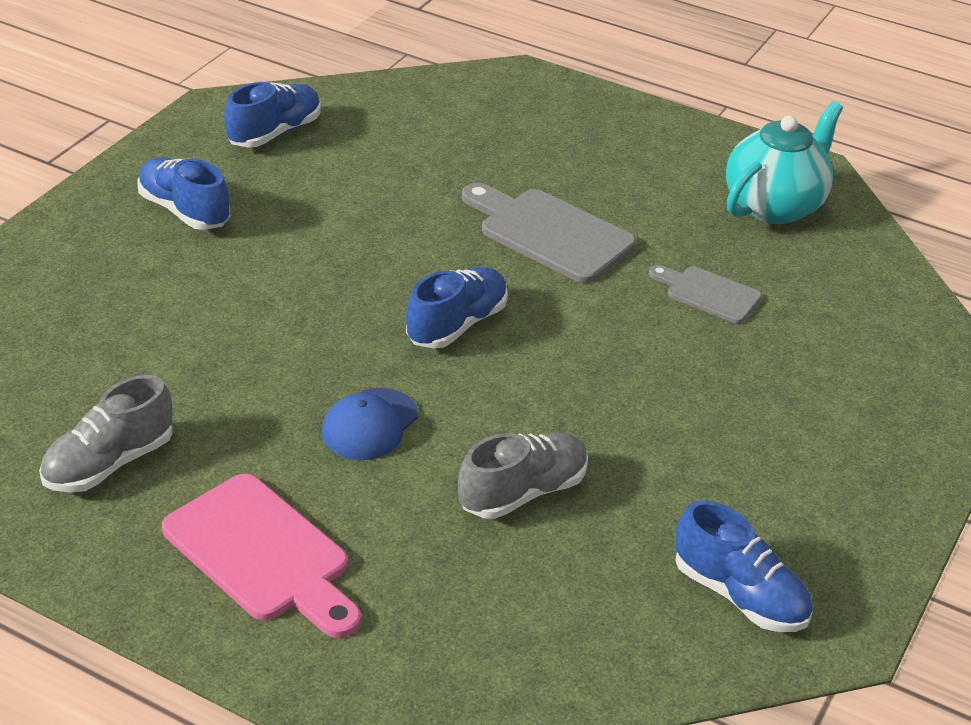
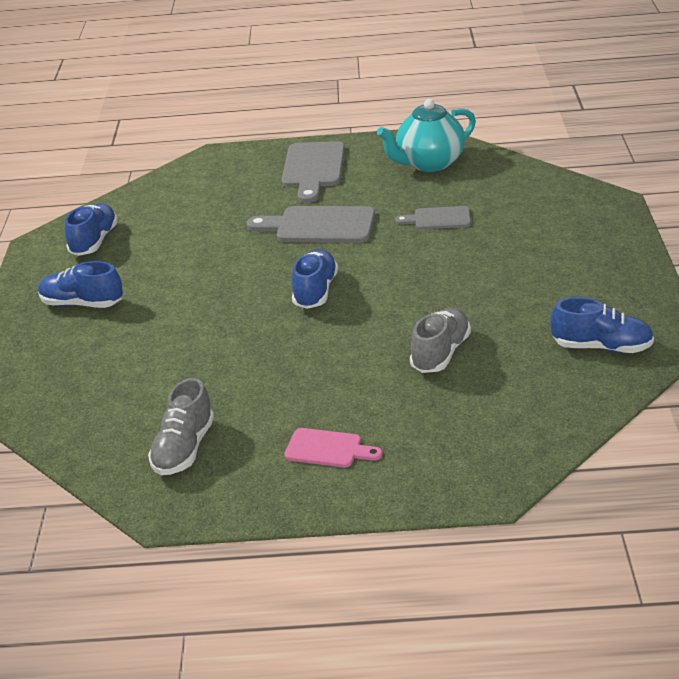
camera: 25 degrees left, 5 degrees down
(263, 554) = (328, 449): pink cutting board -> pink cutting board, size x0.58
(370, 424) = (319, 360): blue cap -> none
(620, 147) = (313, 169): none -> grey cutting board
(775, 205) = (429, 163): turquoise teapot -> turquoise teapot turned 135 degrees counterclockwise

